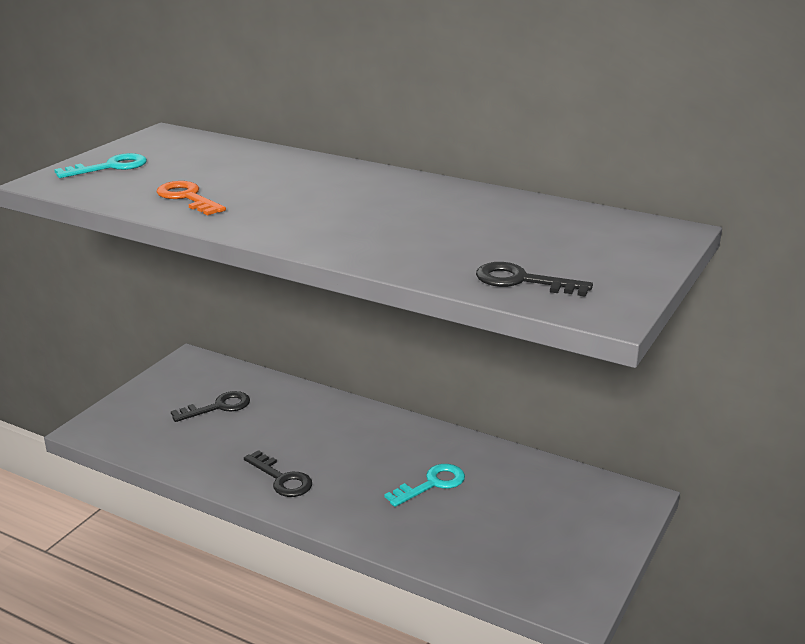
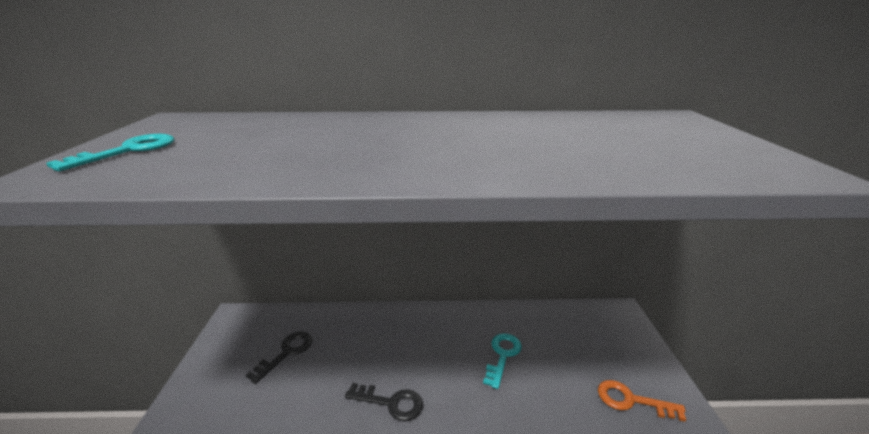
camera: 30 degrees left, 0 degrees up
(187, 198) = (261, 162): orange key -> orange key (632, 400)
(522, 281) = (696, 165): black key -> none

